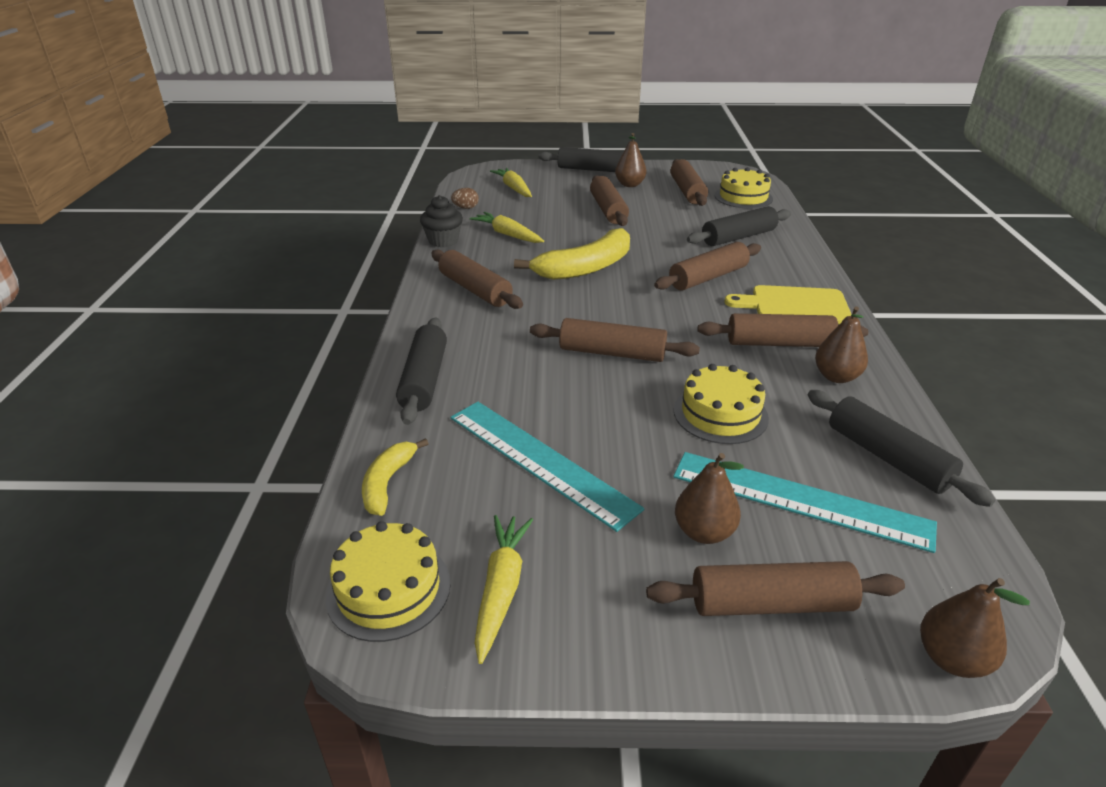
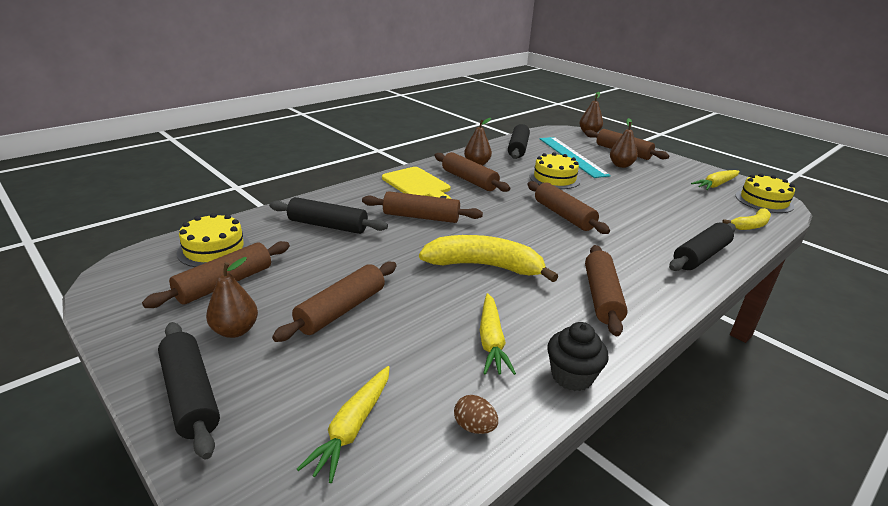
camera: 135 degrees left, 5 degrees down
(540, 461) = (663, 201): turquoise ruler -> none

